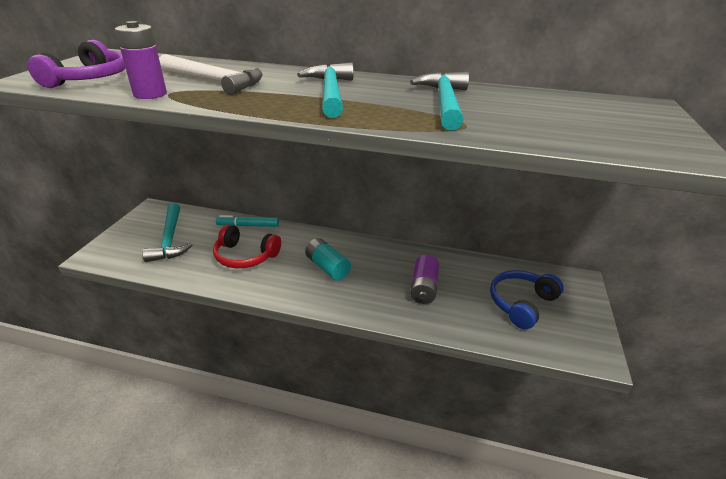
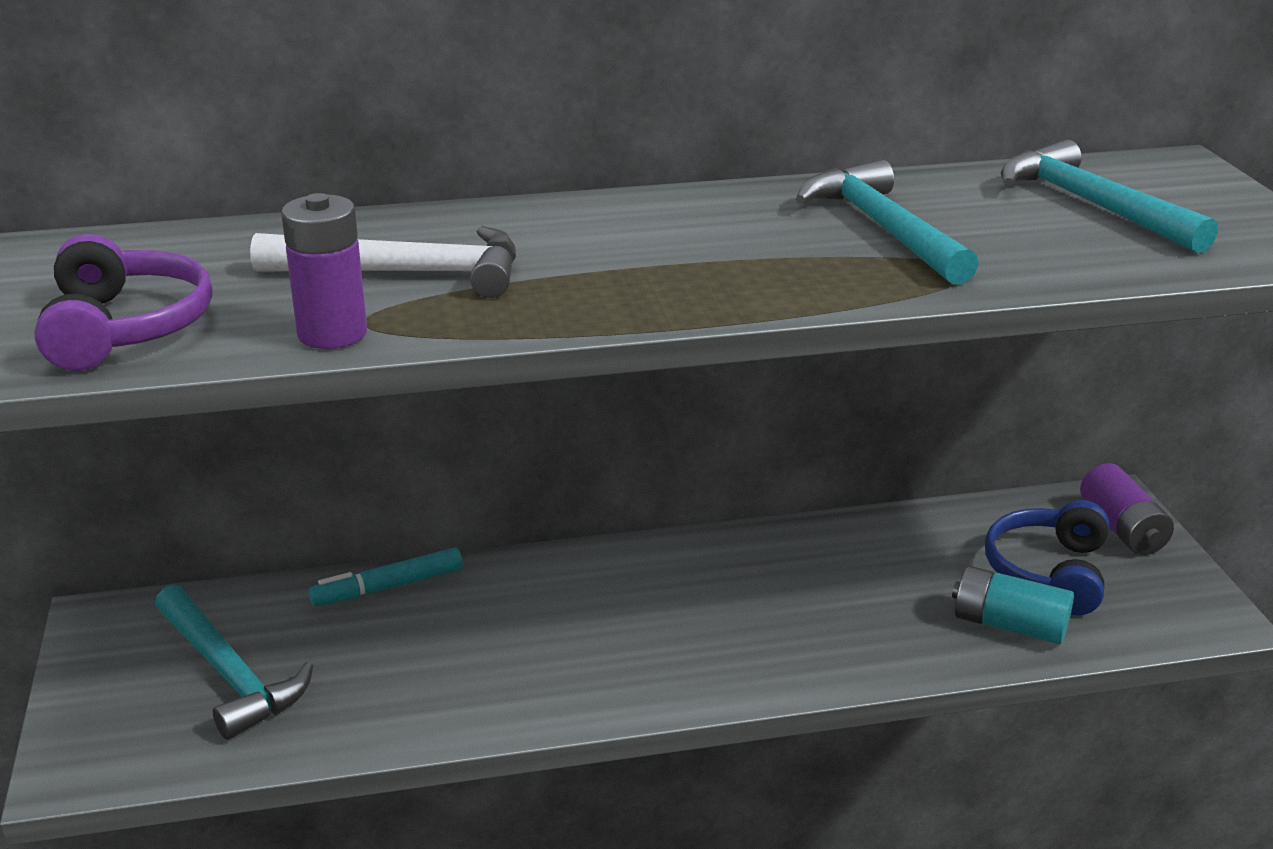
camera: 25 degrees left, 5 degrees down
(245, 256) = (449, 653): red headphones -> none
(327, 267) = (647, 620): turquoise battery -> turquoise battery (1009, 625)
(330, 92) = (667, 250): turquoise hammer -> turquoise hammer (1092, 205)
(423, 288) = (864, 600): purple battery -> purple battery (1122, 529)

